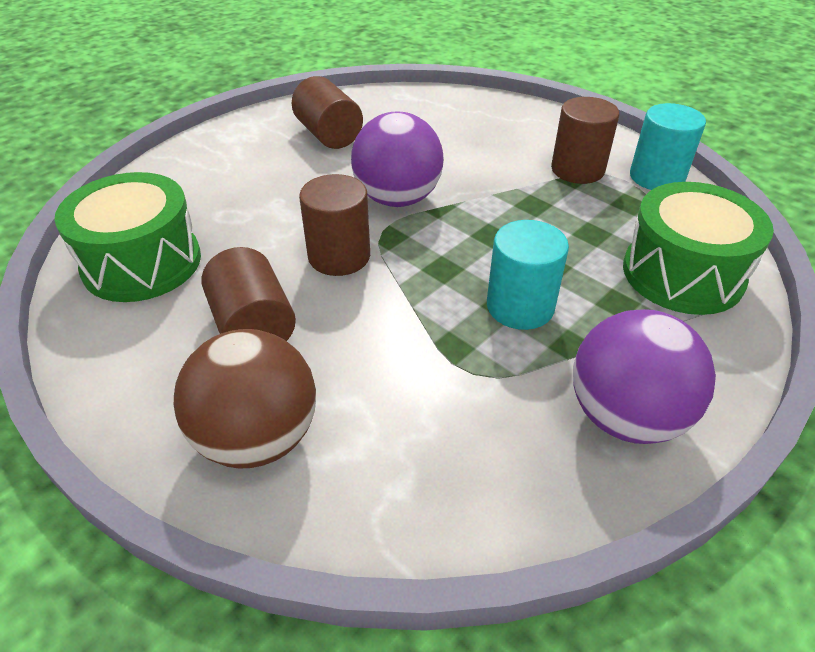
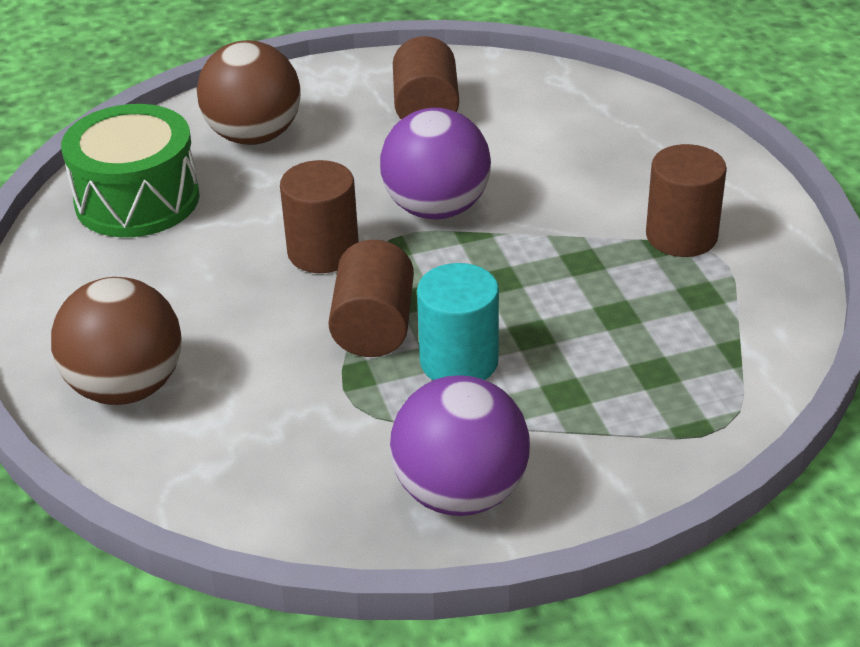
camera: 30 degrees right, 5 degrees down
(209, 185) = (254, 136): none -> brown ball
(253, 326) = (192, 293): brown cylinder -> brown cylinder (374, 327)
(656, 177) = (773, 275): turquoise cylinder -> none
(682, 274) = (674, 390): green drum -> none

